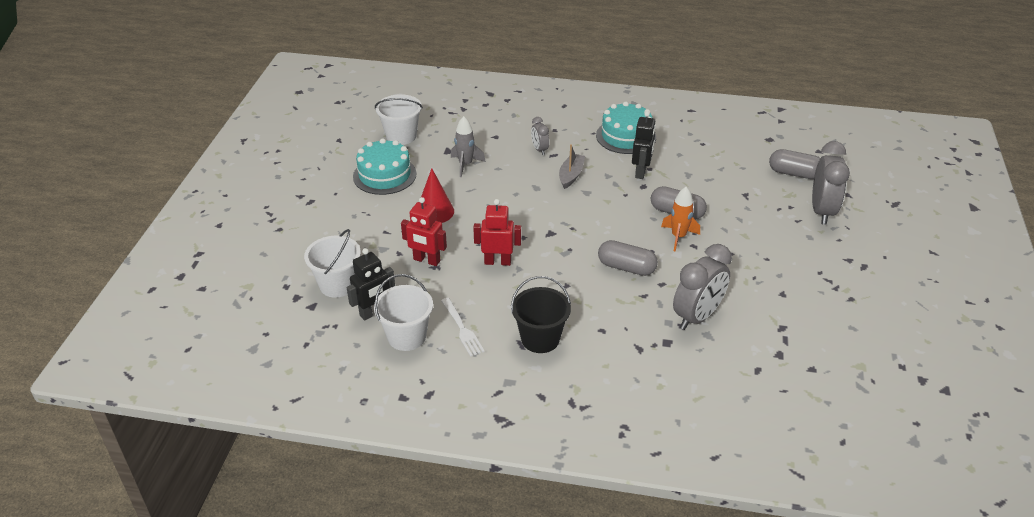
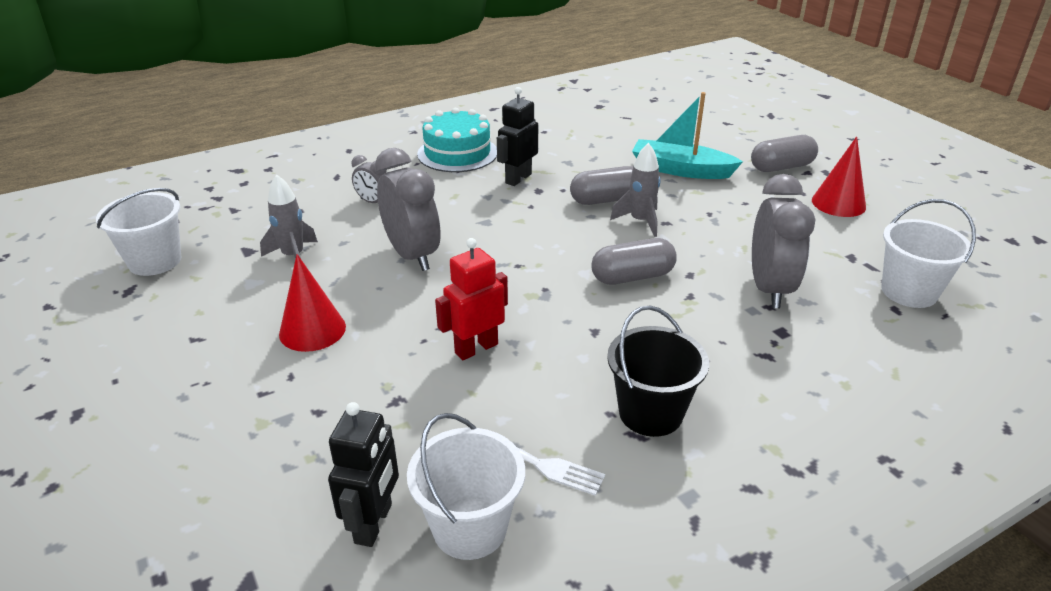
camera: 40 degrees left, 5 degrees down
(337, 285) = (261, 517): white bucket -> white bucket (909, 292)
(384, 175) = (179, 319): turquoise cake -> none
(426, 260) = (373, 399): red robot -> none
(571, 175) = (445, 212): grey boat -> none
(641, 172) = (518, 178): black robot -> black robot turned 120 degrees counterclockwise
(678, 237) = (640, 221): orange rocket -> grey rocket
(756, 215) = (680, 170): none -> turquoise boat
(794, 173) = (660, 124): grey capsule -> grey capsule (781, 167)
(822, 211) = (727, 144): grey clock -> grey clock (412, 255)
(834, 291) = (838, 203): none -> red cone

